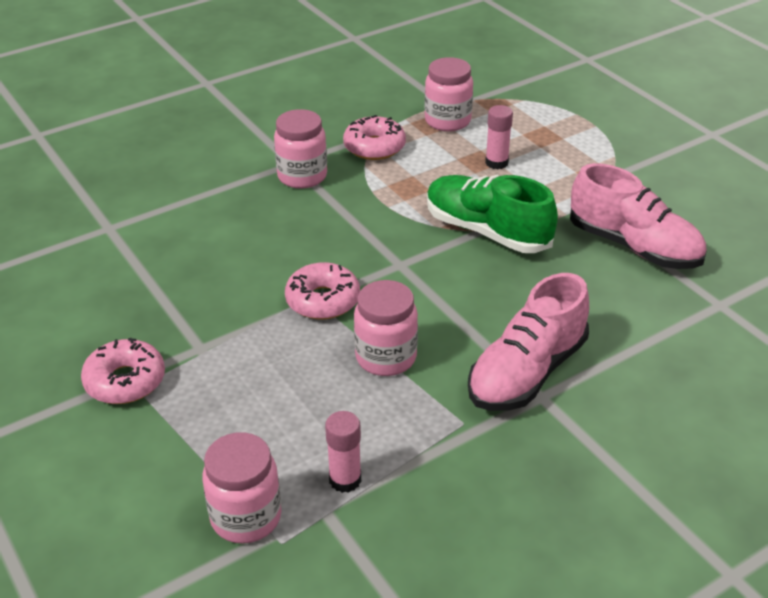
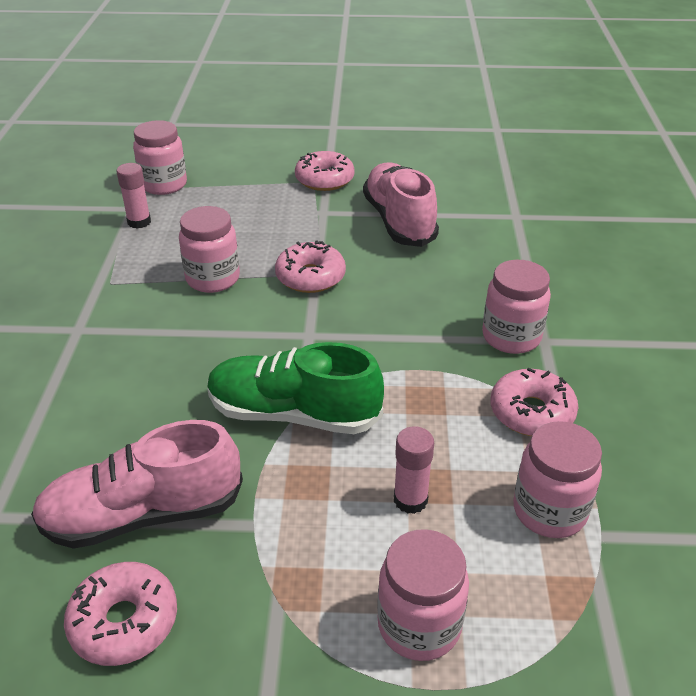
camera: 125 degrees right, 0 degrees up
(487, 231) = (293, 414): green shoe -> green shoe turned 150 degrees counterclockwise
(527, 372) = (106, 335): pink shoe -> pink shoe (399, 221)
(565, 134) = (419, 625): none -> pink jar
(690, 214) = (124, 622): none -> pink donut

